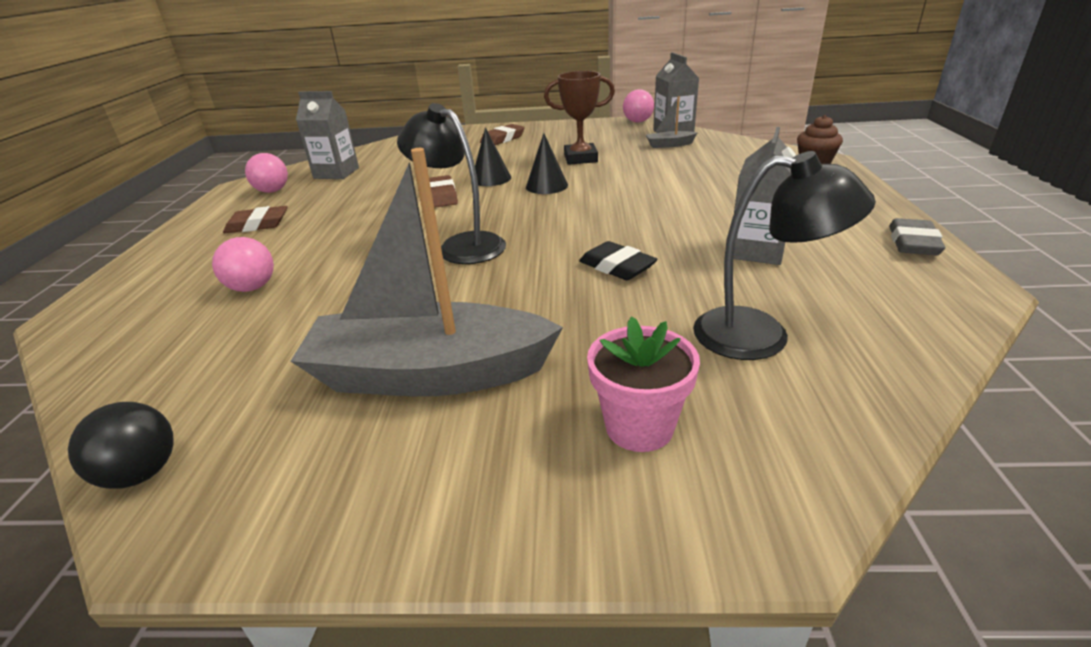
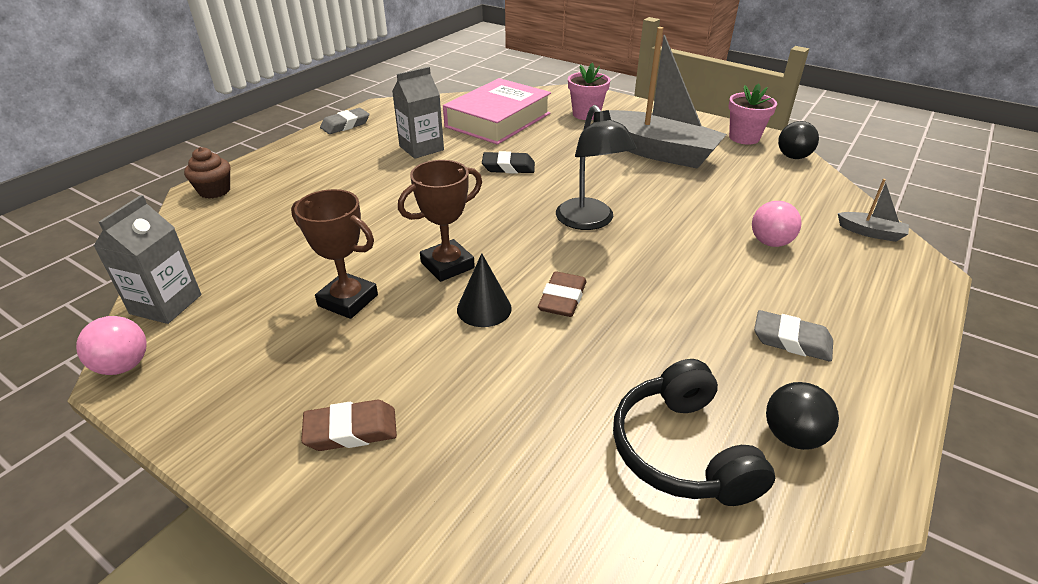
camera: 150 degrees left, 5 degrees up
(244, 501) = (744, 138): none -> pink flower pot
(257, 225) = (791, 340): brown eraser -> grey eraser
(272, 191) = (792, 436): pink ball -> black ball
(336, 173) = (682, 450): grey carton -> black headphones
(546, 186) = (447, 265): black cone -> brown trophy
(617, 267) = (508, 167): black eraser -> black eraser turned 75 degrees counterclockwise
(669, 145) = (229, 278): grey boat -> grey boat (871, 233)
(761, 335) = (498, 120): black lamp -> pink book

